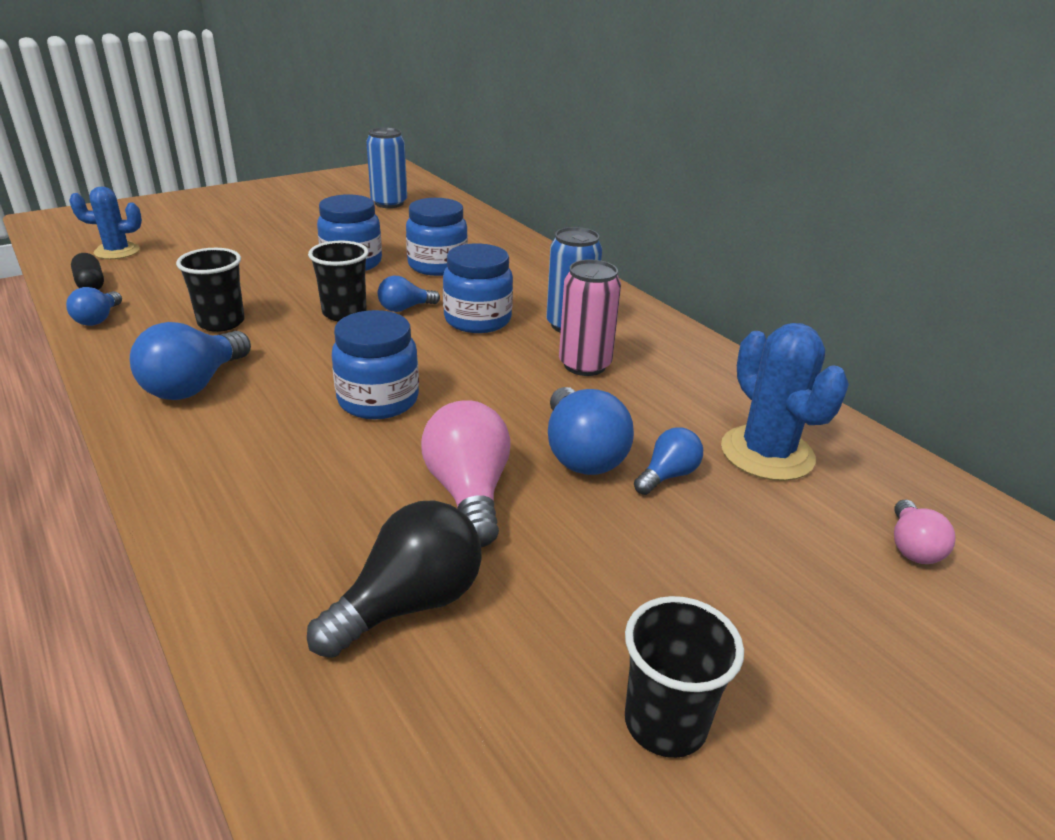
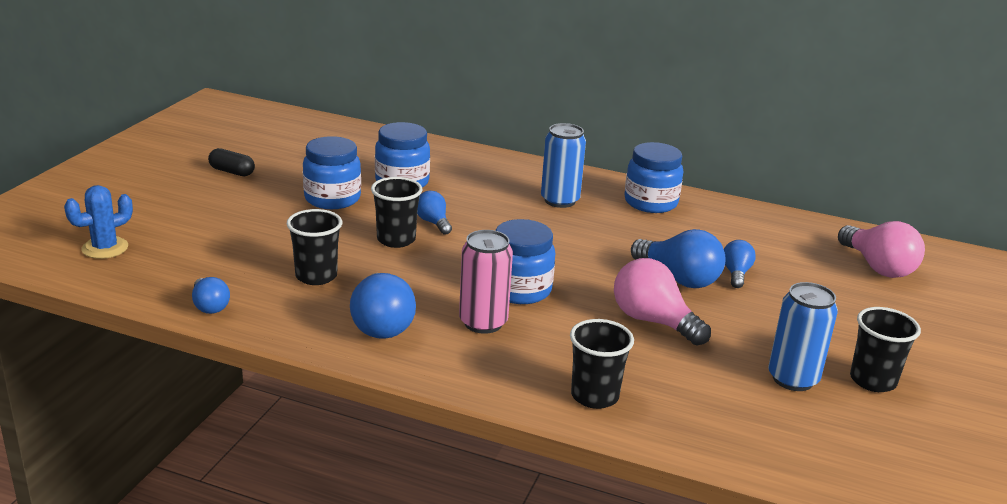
camera: 35 degrees left, 5 degrees down
(90, 284) = (141, 282): black capsule -> black capsule (232, 172)
(257, 553) = (594, 396): none -> black cup
(389, 203) = (271, 137): blue can -> blue can (792, 379)
(405, 308) = (433, 222): blue light bulb -> blue light bulb turned 120 degrees clockwise
(409, 603) = (706, 384): black light bulb -> none
(477, 320) = (496, 215): blue jar -> blue jar (650, 202)
(584, 365) = (606, 225): pink can -> pink can (483, 322)
(767, 453) = (766, 244): blue cactus -> none
(912, 547) = (878, 267): pink light bulb -> pink light bulb, size x1.75

